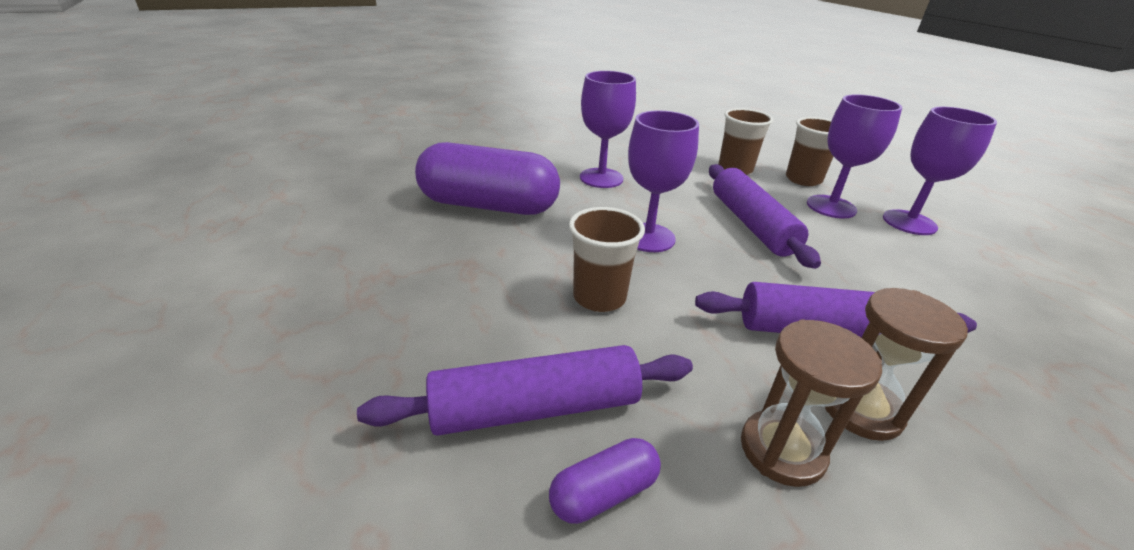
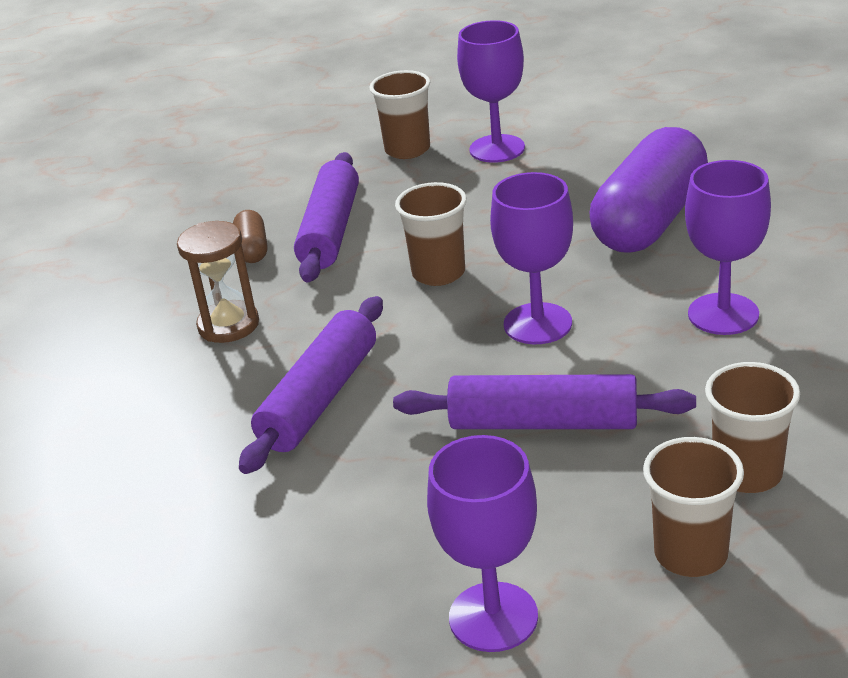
camera: 115 degrees right, 0 degrees up
(303, 380) = (407, 149): none -> brown cup
(603, 492) = (252, 249): purple capsule -> brown capsule
(831, 207) = (573, 539): purple goblet -> purple goblet (497, 149)
(861, 410) = (230, 378): brown hourglass -> none

